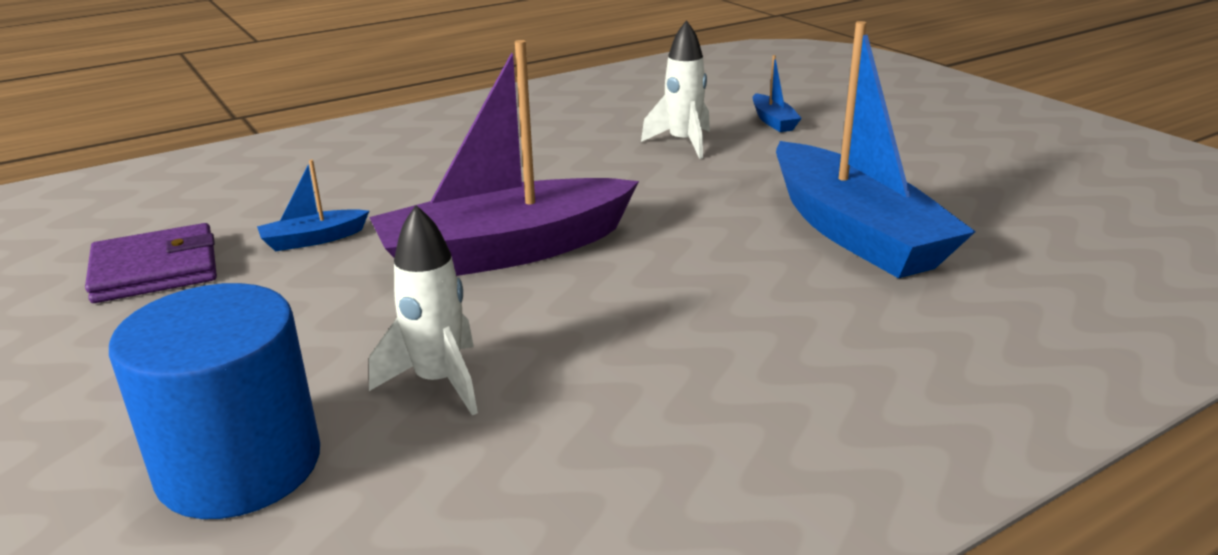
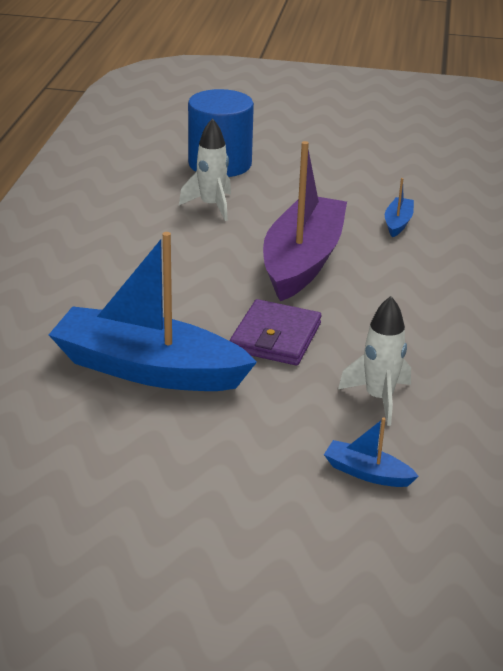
camera: 130 degrees right, 5 degrees up
(155, 270) = (415, 183): purple wallet -> purple wallet (275, 337)

